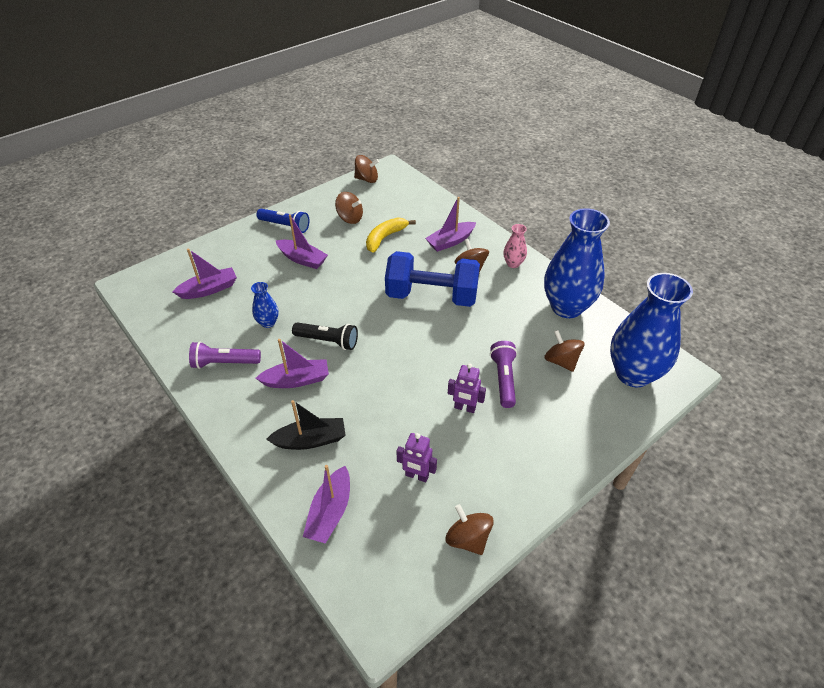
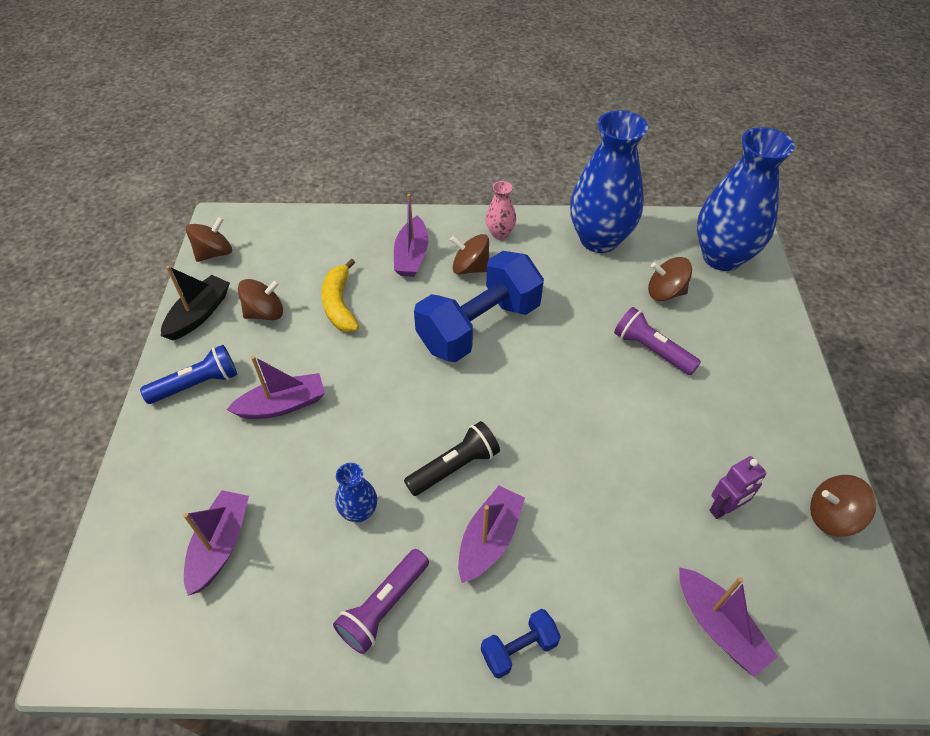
camera: 50 degrees left, 5 degrees up
(243, 428) = (519, 648): none -> blue dumbbell
(310, 440) = (597, 582): black boat -> black boat (199, 314)
(464, 408) = (664, 407): purple robot -> none

